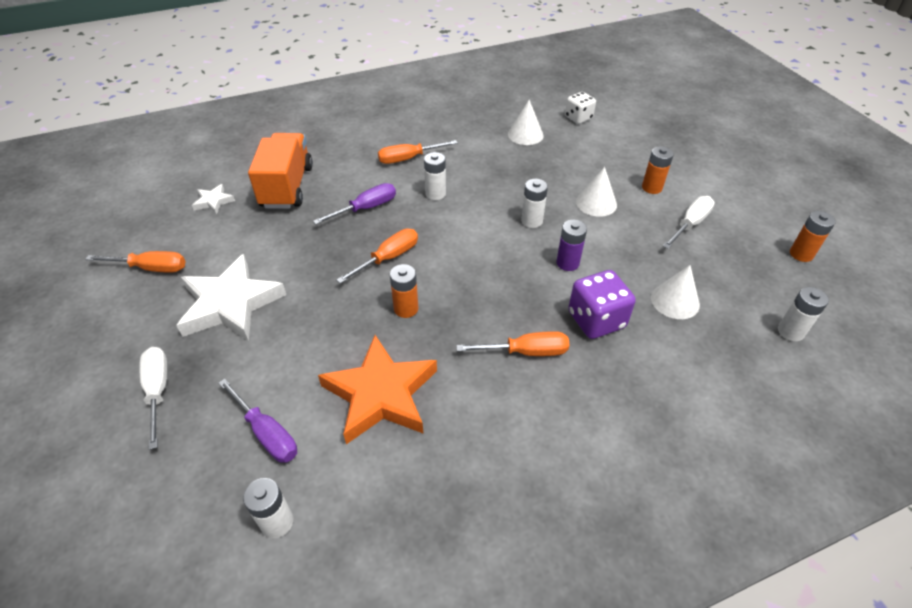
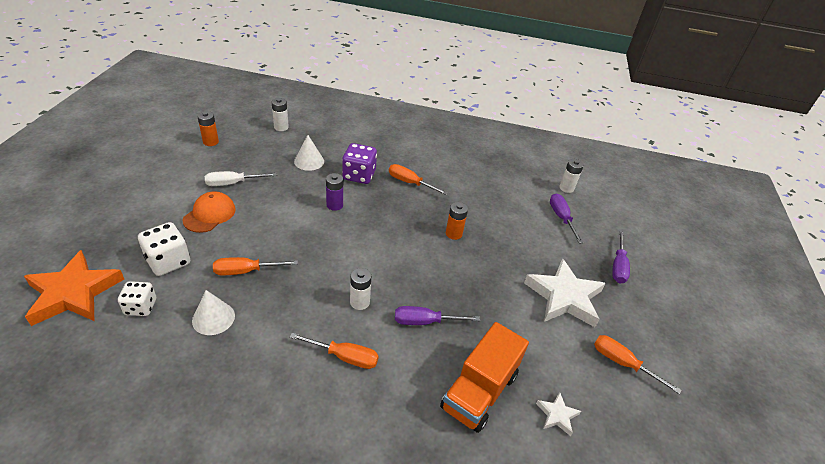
camera: 150 degrees left, 5 degrees down
(158, 391) = (618, 266): white screwdriver -> purple screwdriver
(381, 394) = (496, 204): orange star -> orange star (74, 293)
(388, 258) = (440, 270): orange screwdriver -> orange screwdriver (246, 271)
(532, 221) = (319, 240): white battery -> none
(596, 203) = (261, 226): white cone -> none
(612, 144) = (168, 261): none -> white dice
(651, 188) = (209, 214): orange battery -> orange cap

